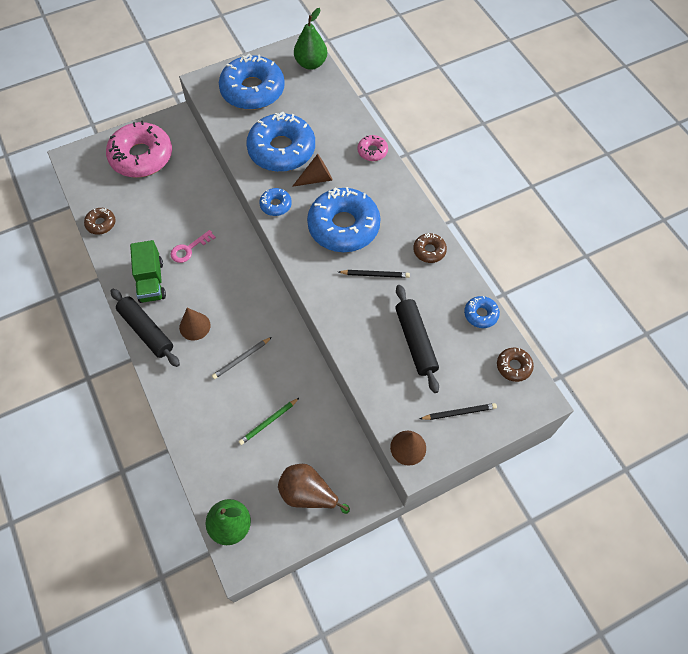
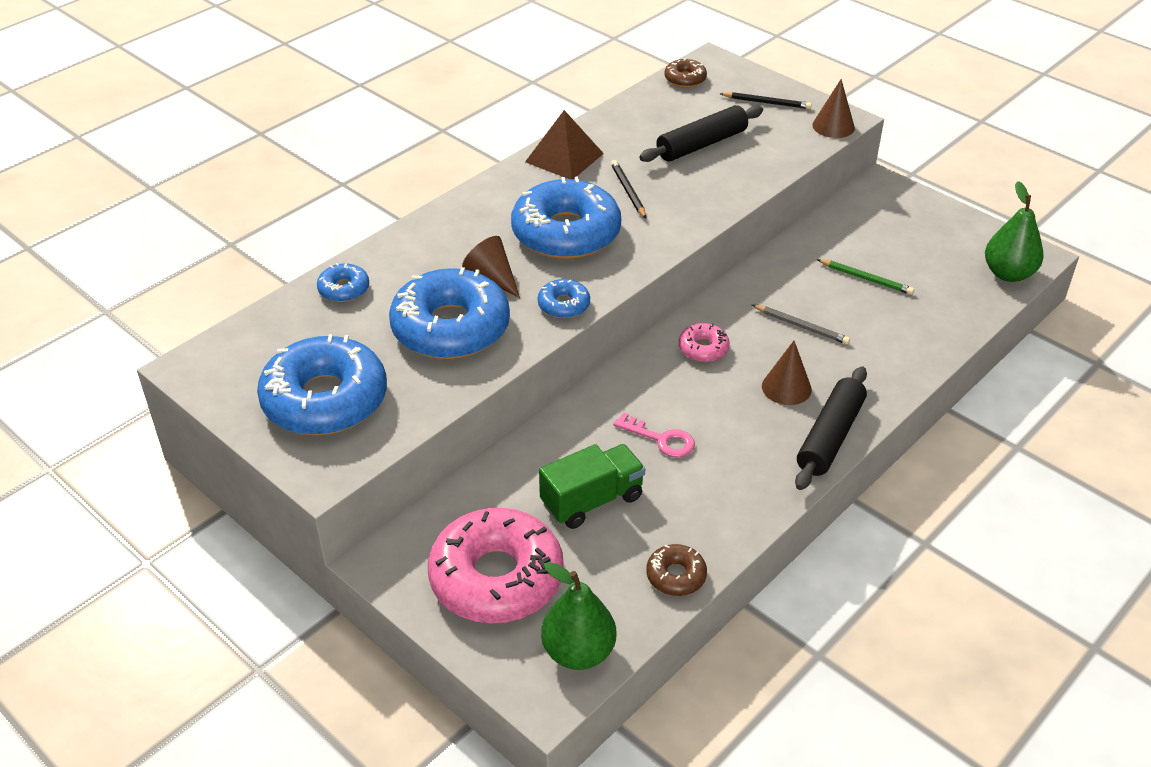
camera: 110 degrees left, 20 degrees down
(151, 281) = (745, 463): green truck -> green truck (592, 500)
(308, 494) = (922, 227): brown pear -> none
(311, 64) = (234, 346): green pear -> green pear (578, 652)
(372, 151) = (413, 237): pink donut -> pink donut (703, 348)
(429, 251) = (564, 157): brown donut -> brown pyramid
(459, 412) = (766, 103): black pencil -> black pencil turned 135 degrees clockwise
(481, 314) = (633, 108): blue donut -> blue donut (344, 289)

